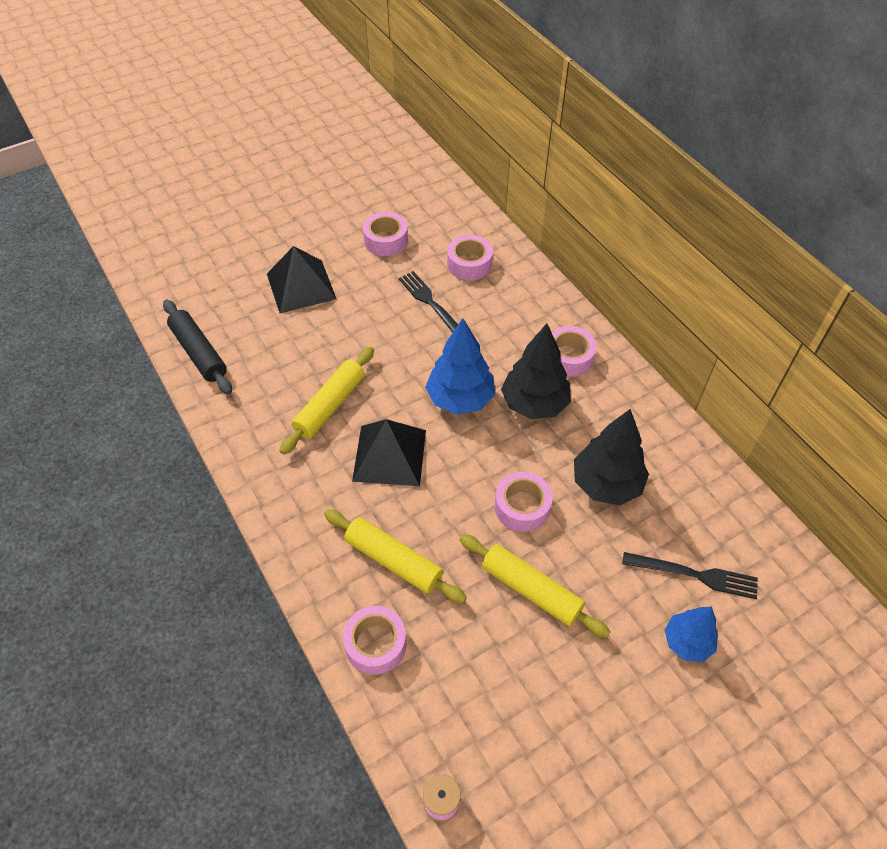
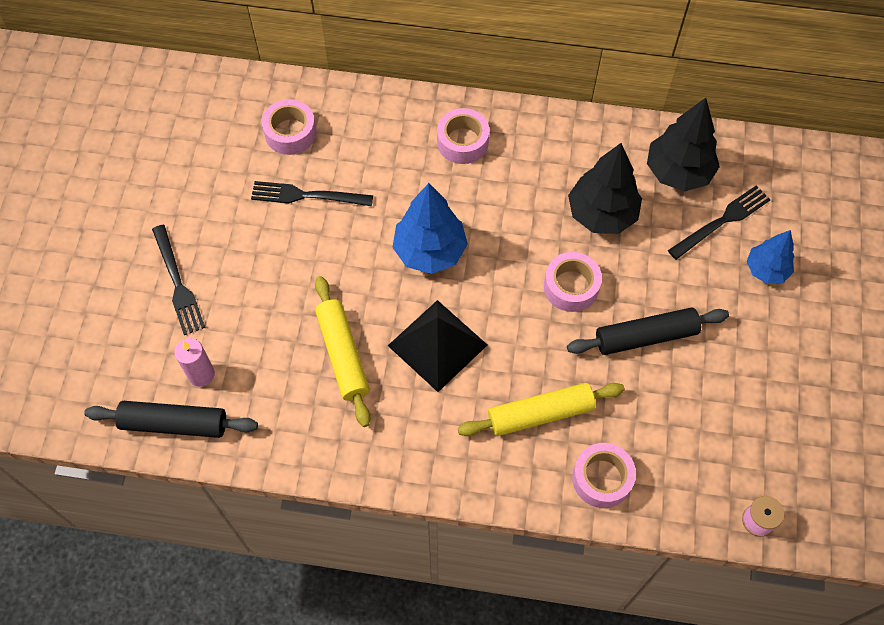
camera: 50 degrees left, 10 degrees up
(246, 342) = (201, 374): none -> pink candle
(301, 286) = (178, 283): black pyramid -> black fork
(386, 240) = (193, 175): pink tape -> none
(531, 590) = (646, 336): yellow rolling pin -> black rolling pin
(534, 404) = (485, 202): black tree -> black tree (678, 172)

